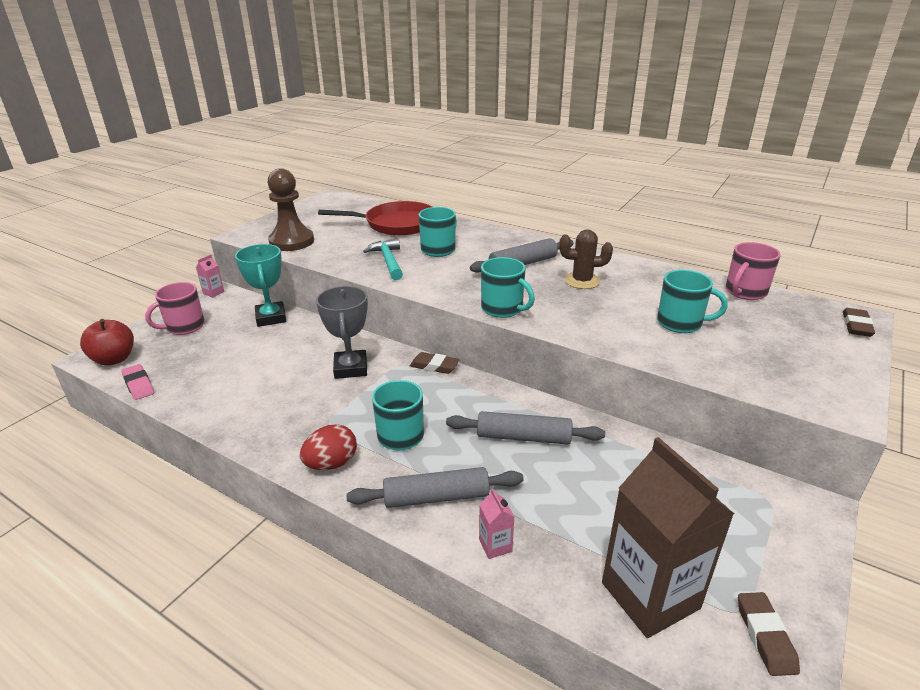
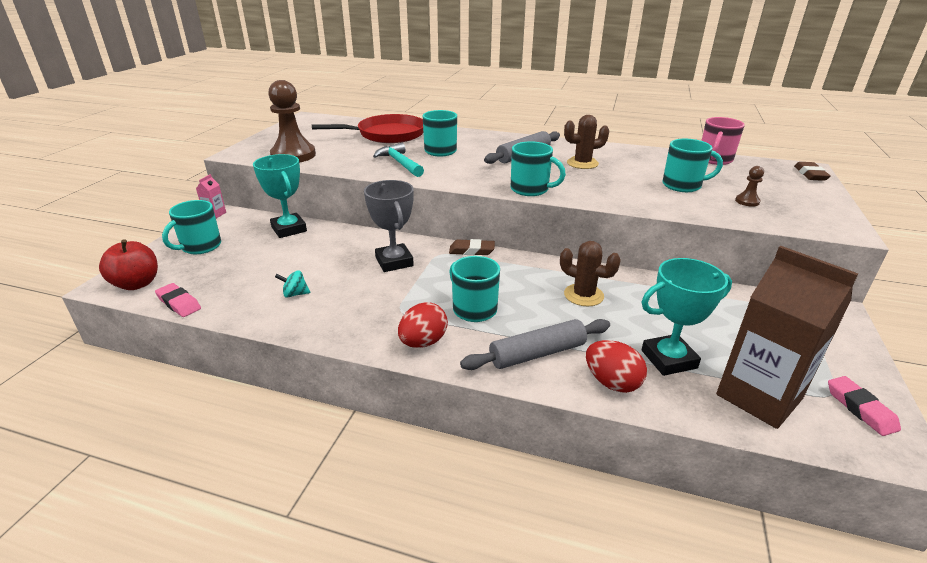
camera: 15 degrees left, 0 degrees up
(184, 327) = (200, 246): pink mug -> turquoise mug
(241, 391) = (295, 294): none -> turquoise spinning top
(495, 545) = (612, 382): pink carton -> red egg
(523, 437) = (583, 295): grey rolling pin -> brown cactus
(573, 530) = (669, 359): none -> turquoise trophy
(745, 354) = (747, 201): none -> brown pawn
(765, 636) = (860, 409): brown eraser -> pink eraser

